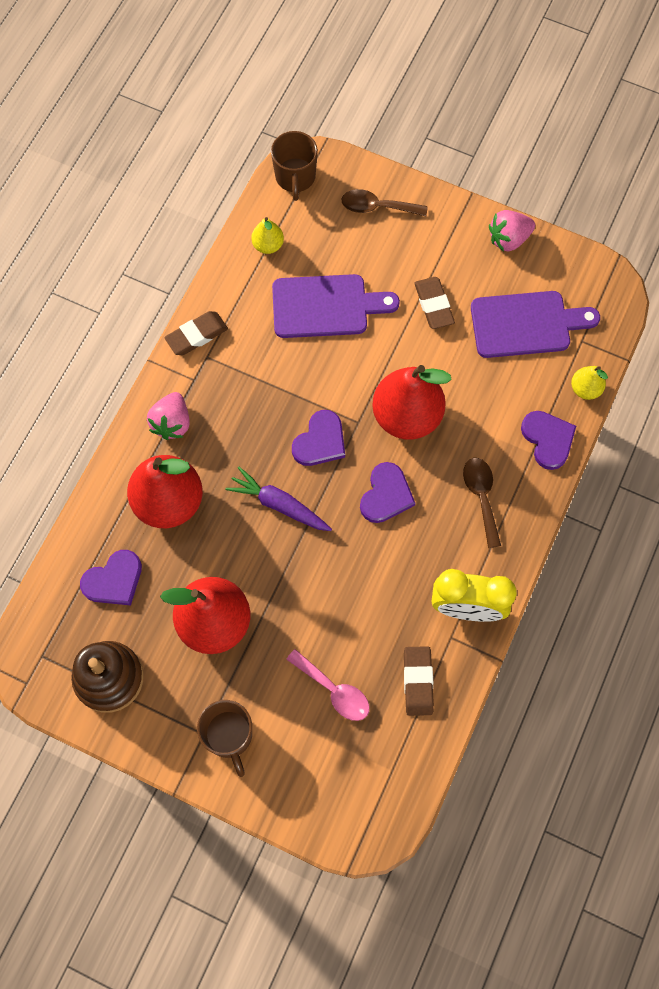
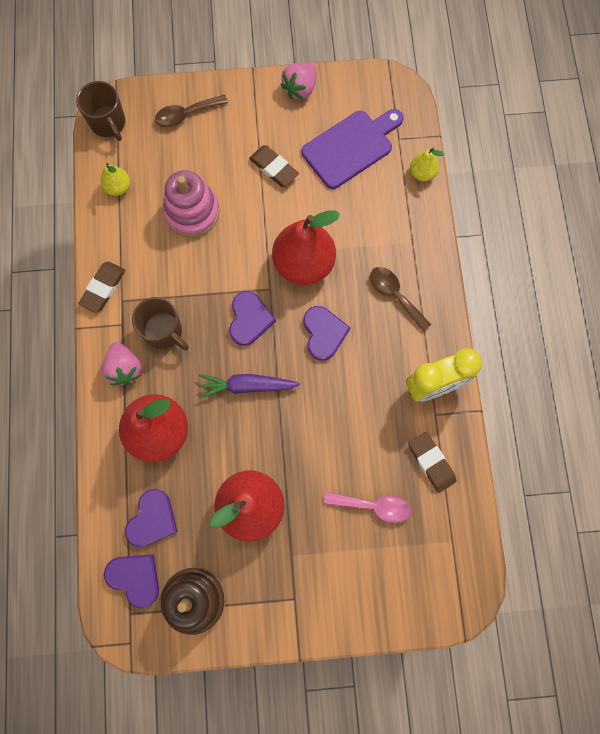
camera: 30 degrees left, 5 degrees up
(229, 736) = (315, 588): brown mug -> brown mug (164, 332)
(326, 306) = (192, 212): purple cutting board -> pink stacking toy
(548, 439) = (417, 226): purple heart -> purple heart (135, 578)

